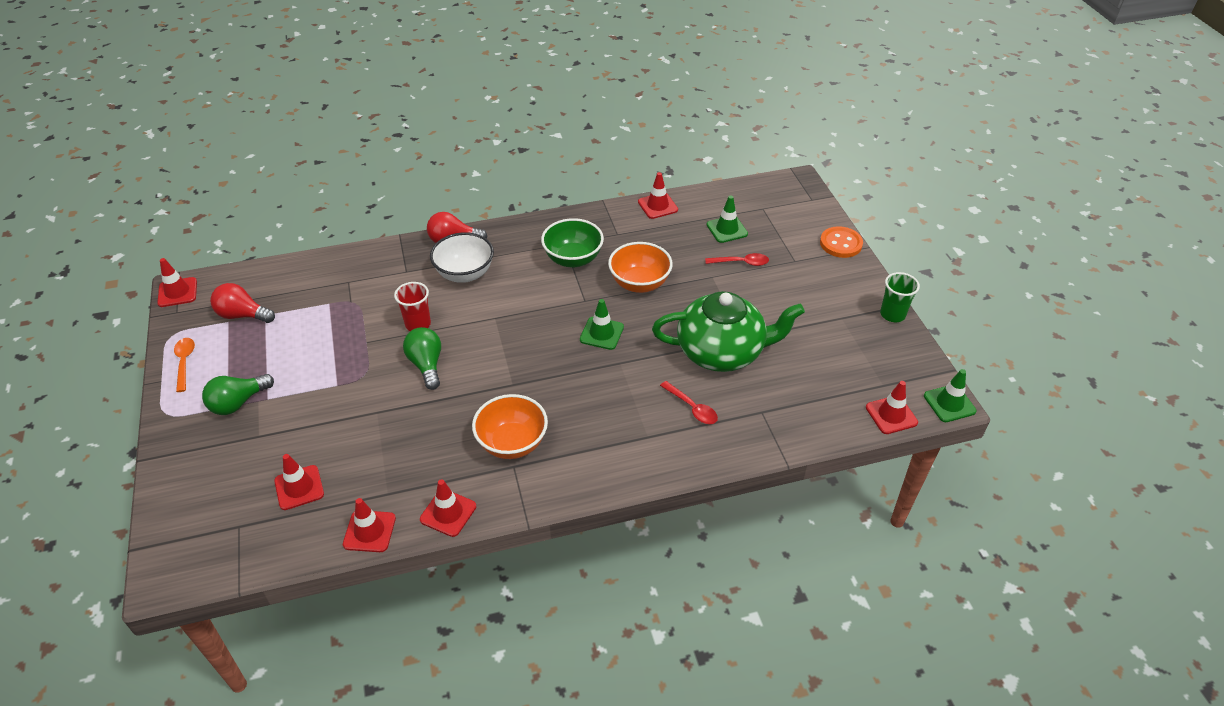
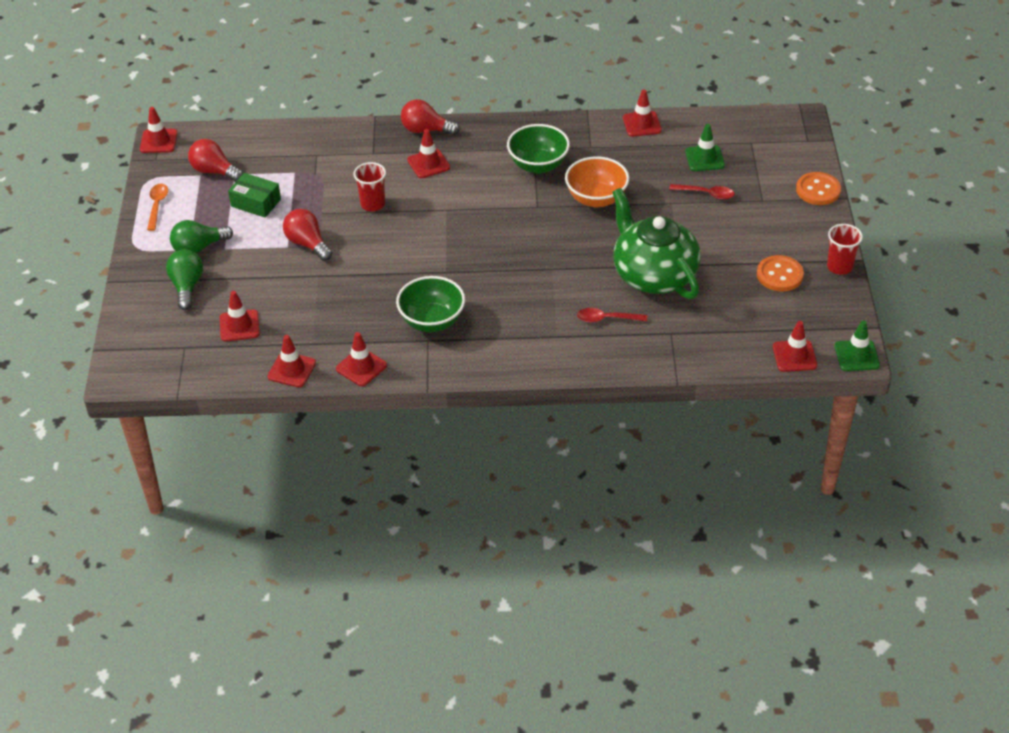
camera: 15 degrees right, 0 degrees up
(293, 342) = (256, 203): none -> green box
(358, 378) = (307, 244): none -> red light bulb
(426, 365) = (372, 242): green light bulb -> green light bulb (187, 286)
(465, 274) = (428, 164): white bowl -> red traffic cone
(512, 443) = (432, 321): orange bowl -> green bowl
(601, 333) = (543, 239): green traffic cone -> none
(692, 408) = (606, 319): red spoon -> red spoon turned 120 degrees clockwise
(722, 352) = (653, 275): green teapot -> green teapot turned 135 degrees counterclockwise
(841, 332) = (779, 275): none -> orange button
(892, 314) = (839, 267): green cup -> red cup

